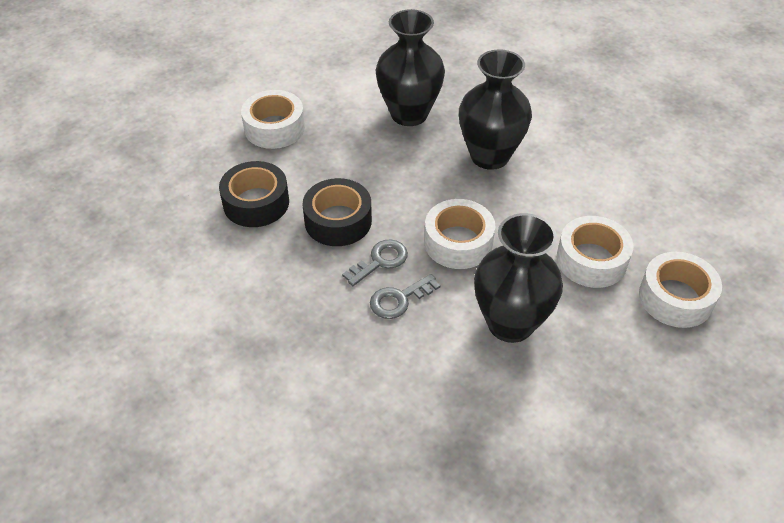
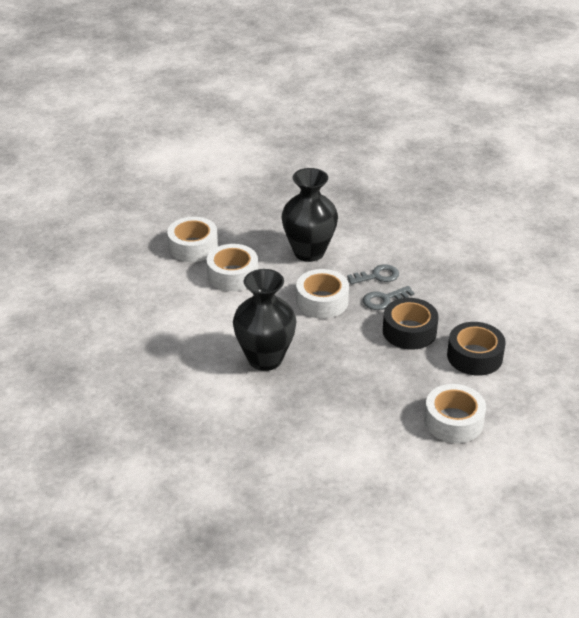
camera: 165 degrees left, 10 degrees down
(409, 114) = (320, 411): black vase -> none

